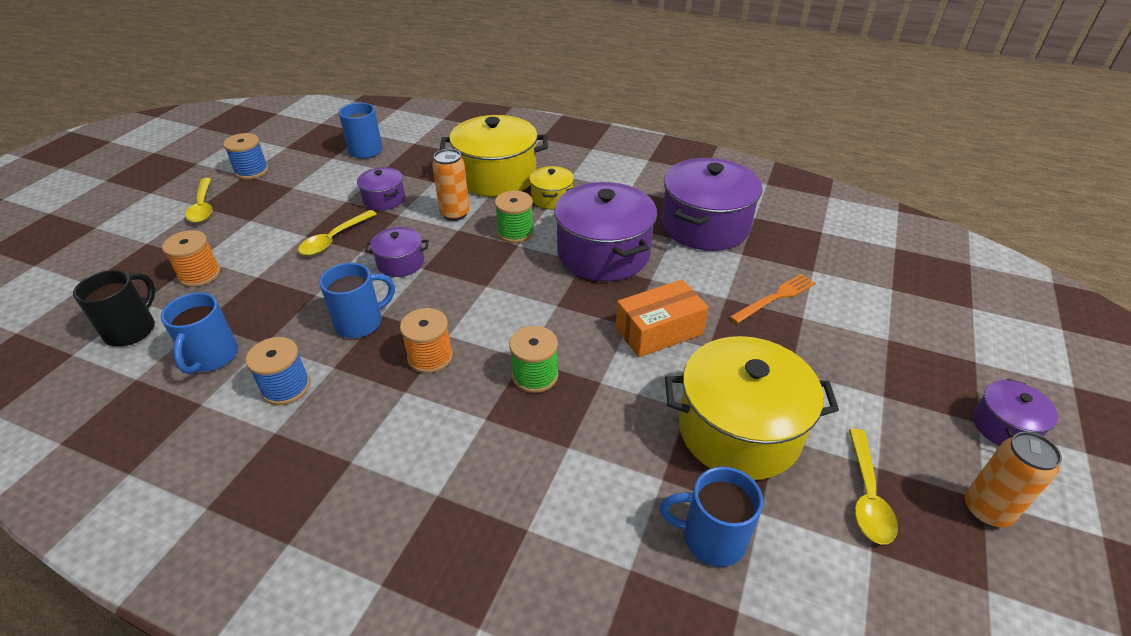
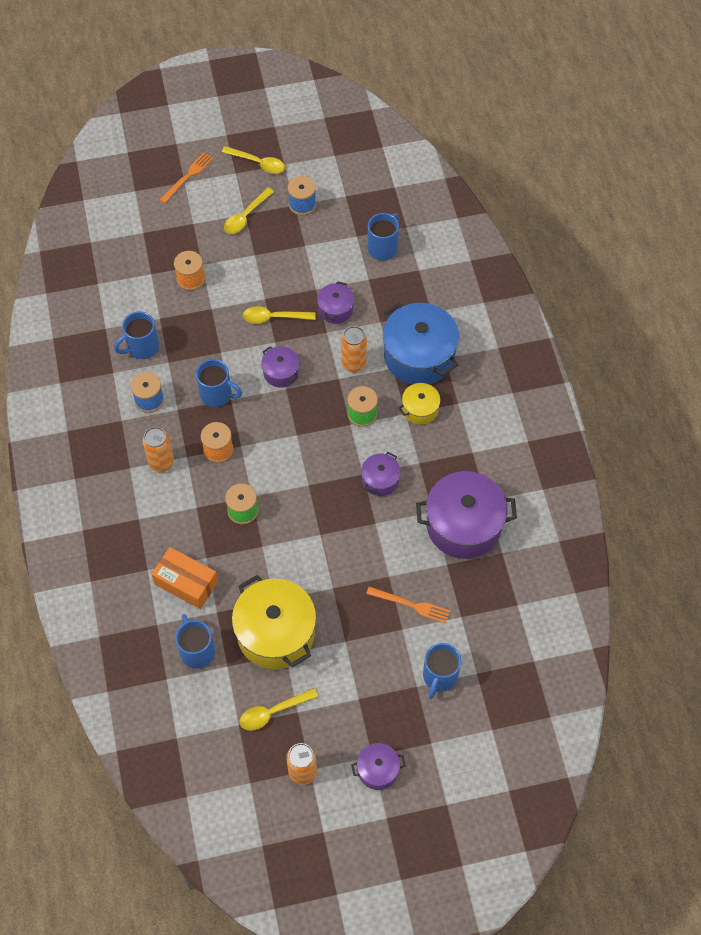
camera: 55 degrees right, 20 degrees up
(94, 222) = (187, 176): none -> orange fork
(132, 329) = (131, 291): black mug -> none
(167, 176) = (258, 163): none -> yellow spoon
(384, 422) = (161, 463): none -> orange can
(496, 176) = (419, 356): yellow pot -> blue pot
(603, 253) = (380, 480): purple pot -> purple pot, size x0.50
(659, 331) = (327, 554): orange box -> orange box (186, 583)
(884, 316) = (439, 677): none -> blue mug

